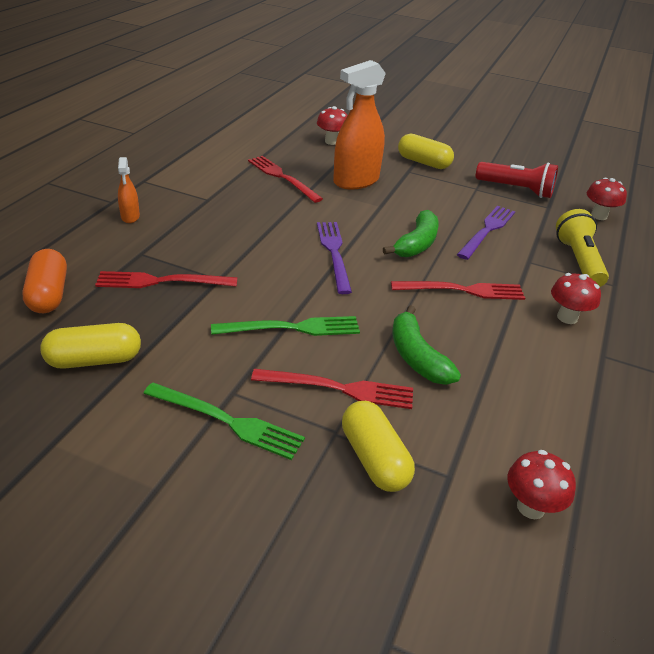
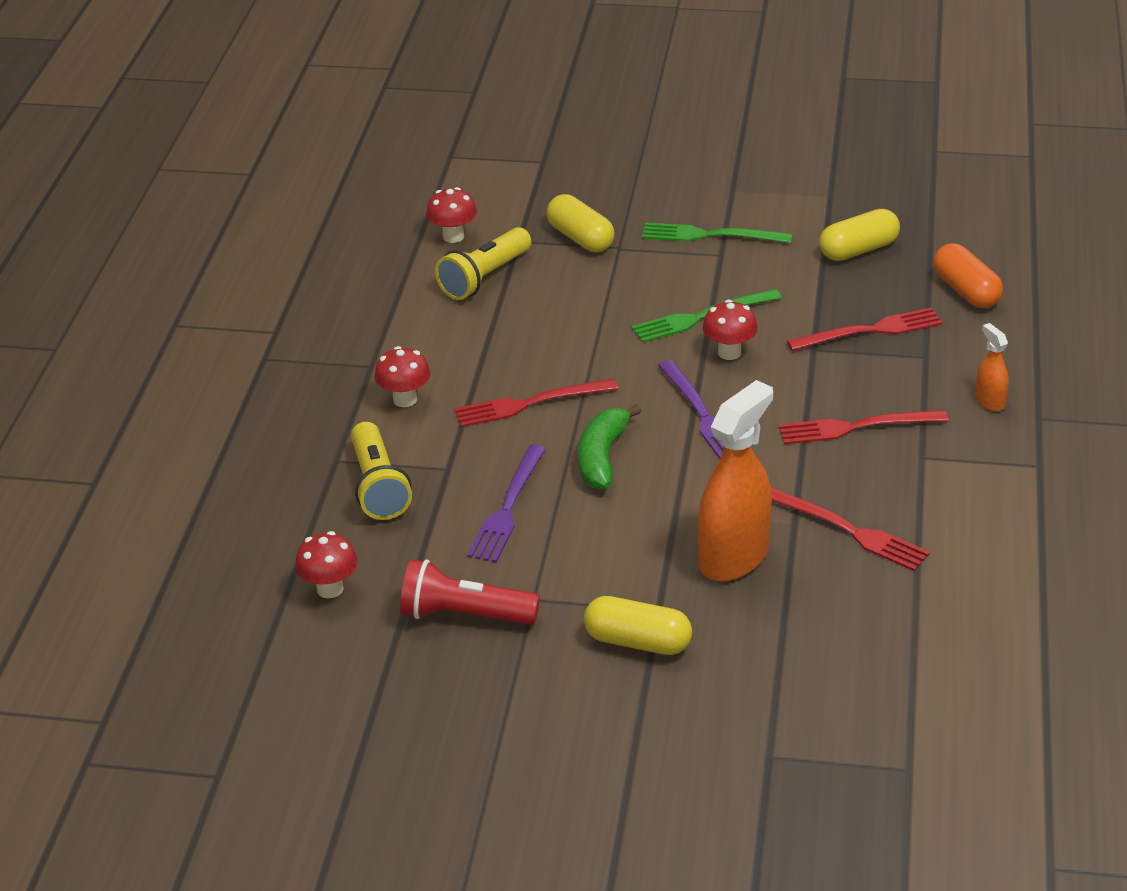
camera: 170 degrees right, 0 degrees up
(331, 141) = (825, 653): red mushroom -> red mushroom (729, 352)
(339, 389) = (629, 277): red fork -> red fork (856, 427)
(417, 357) = (566, 319): green banana -> none
(493, 429) = (484, 278): none -> yellow flashlight

